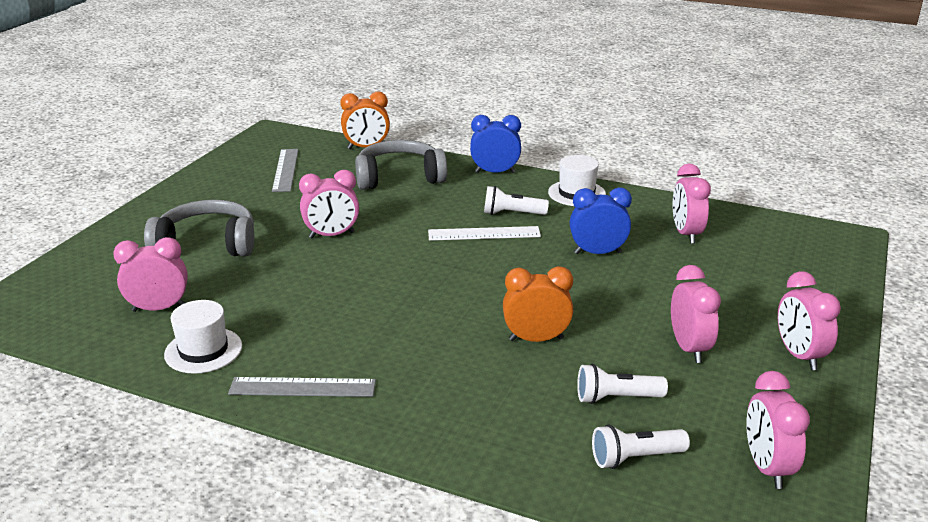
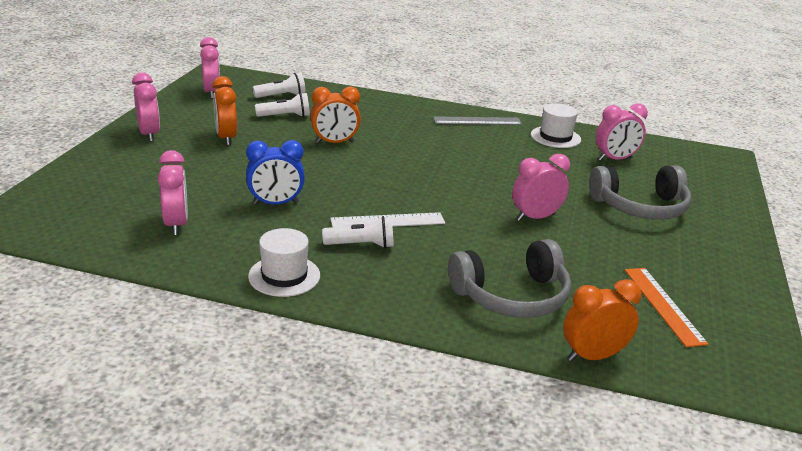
camera: 170 degrees right, 0 degrees up
(285, 170) = (663, 305): grey ruler -> orange ruler
(495, 172) = (391, 309): blue clock -> none
(689, 348) = (226, 138): pink clock -> orange clock

